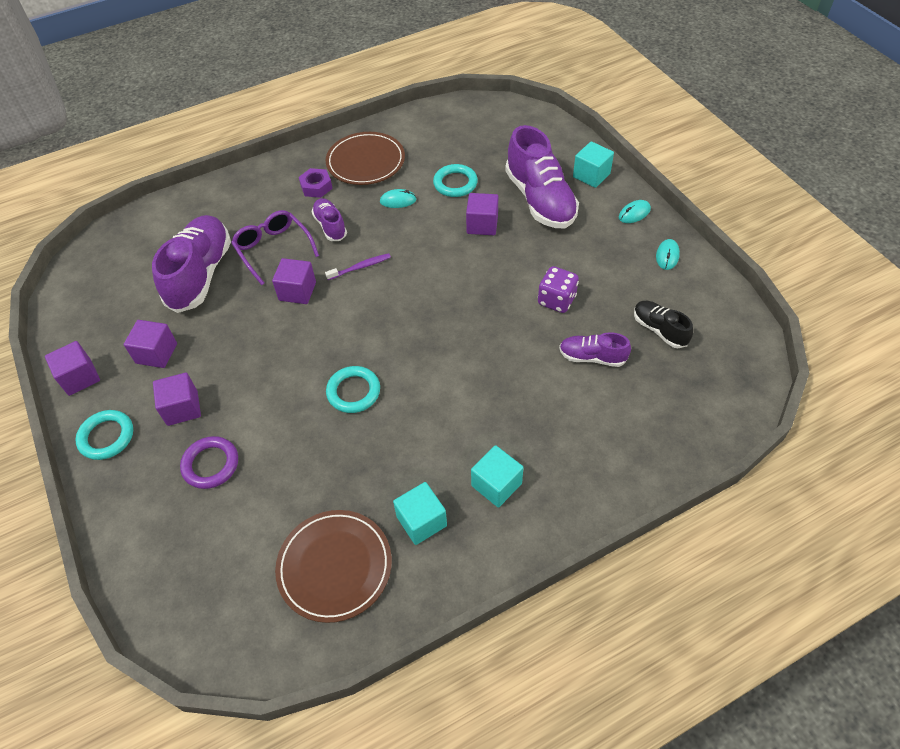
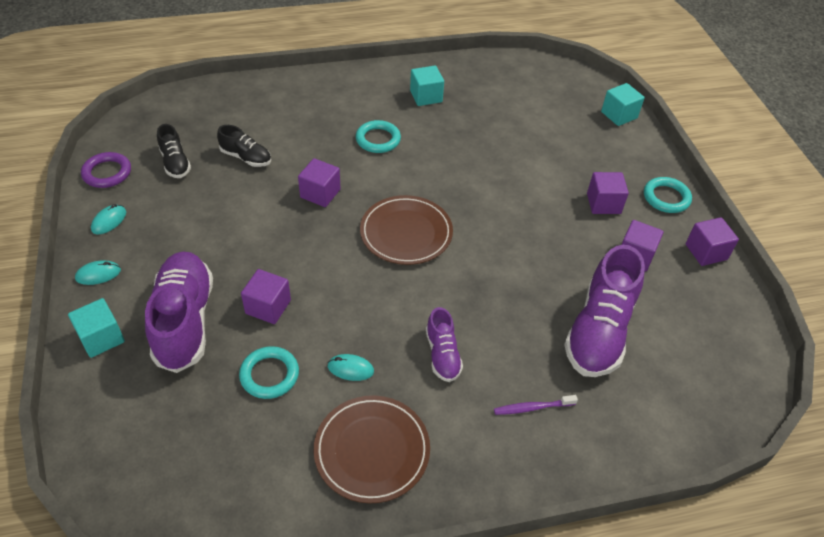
camera: 170 degrees left, 5 degrees down
(210, 464) = (576, 160): purple ring -> purple ring (107, 173)
(273, 249) = (514, 341): purple glasses -> none
(297, 291) = (492, 282): purple cube -> purple cube (320, 193)
(316, 187) = (449, 423): purple nut -> none
(335, 566) = (489, 89): brown plate -> brown plate (406, 233)
(353, 392) = (454, 181): turquoise ring -> turquoise ring (378, 139)
(360, 267) = (420, 292): purple toothbrush -> purple toothbrush (532, 408)
(496, 484) = (367, 102): turquoise cube -> turquoise cube (619, 115)
(556, 300) = (243, 208): purple dice -> none
(592, 357) = (246, 157): purple shoe -> black shoe

